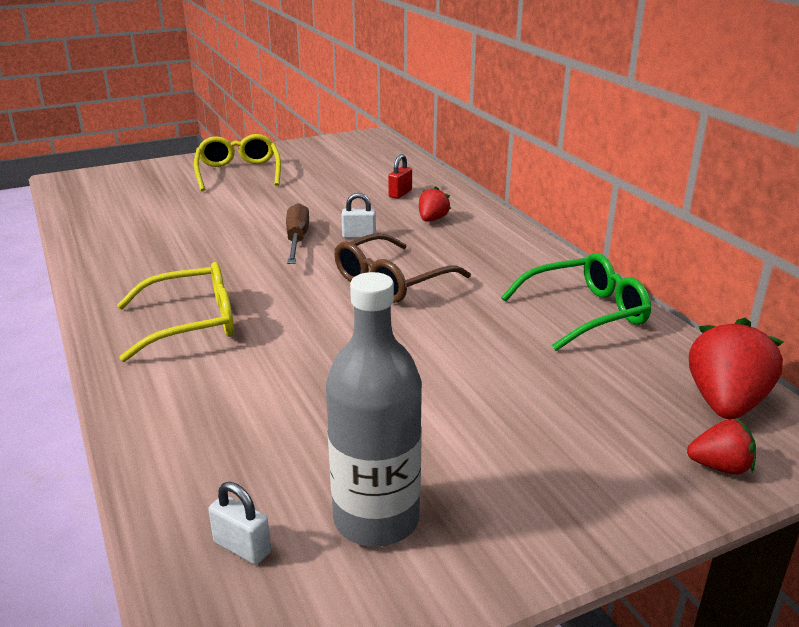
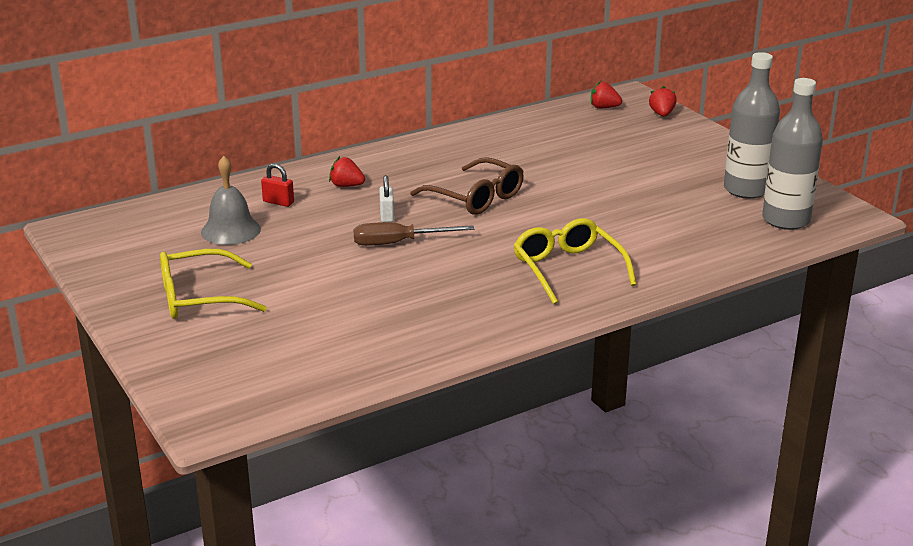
camera: 95 degrees left, 0 degrees up
(242, 547) = (786, 220): white padlock -> grey bottle
(348, 179) = (230, 230): none -> grey bell
(585, 313) = (510, 135): green glasses -> none
(725, 403) = (604, 107): red strawberry -> red strawberry, size x0.56

